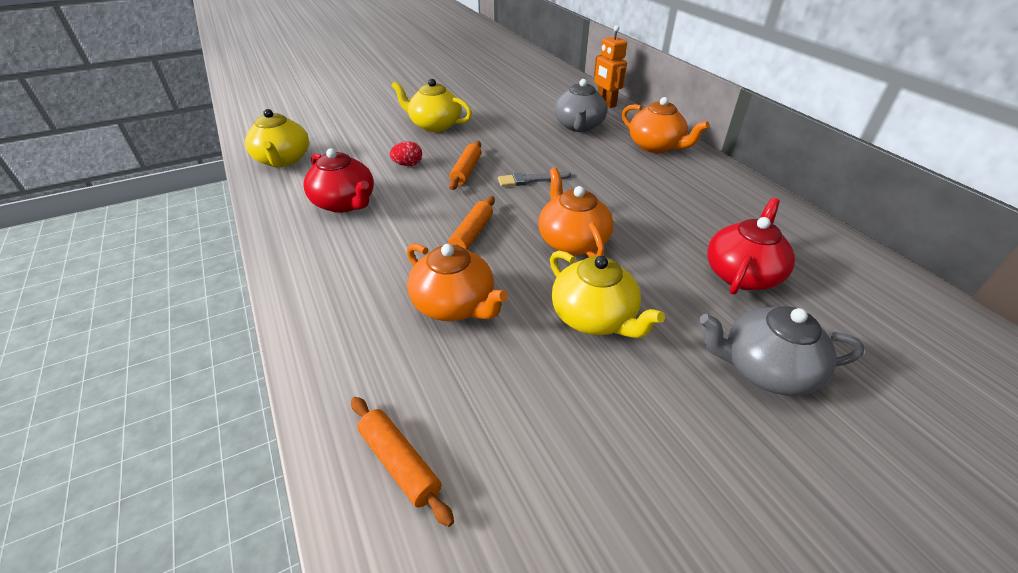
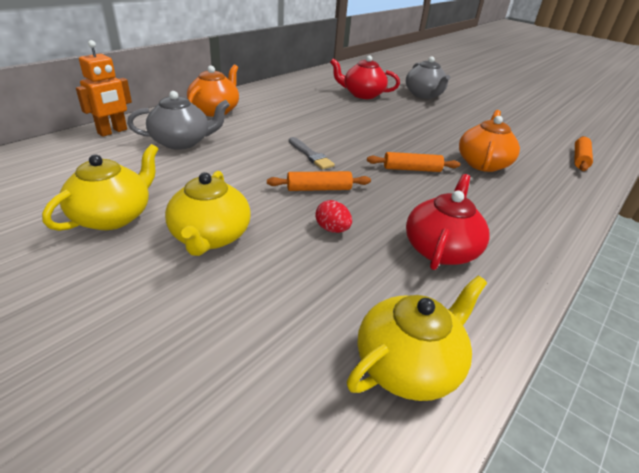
camera: 115 degrees left, 5 degrees down
(572, 241) = (380, 134): orange teapot -> none
(594, 317) = (439, 125): yellow teapot -> yellow teapot (113, 216)

